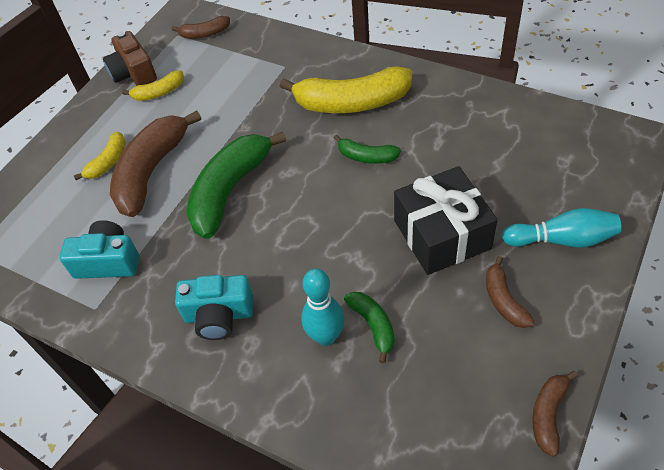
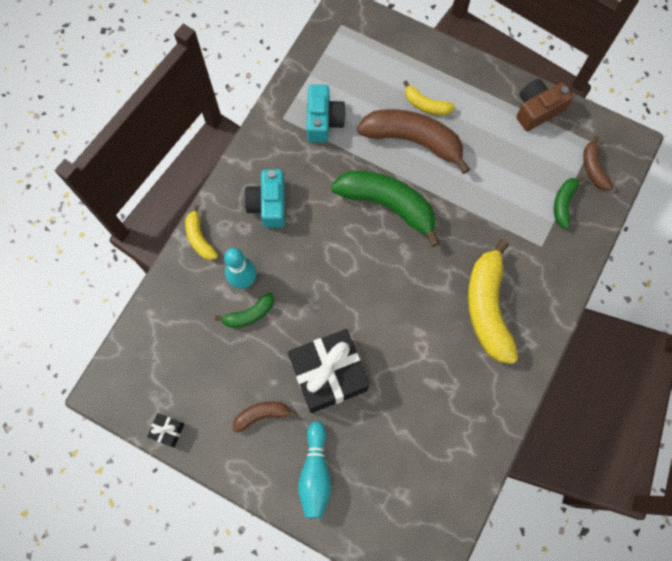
camera: 85 degrees right, 20 degrees up
(159, 92) = (509, 135): yellow banana -> yellow banana (200, 238)
(366, 157) = (418, 318): green banana -> green banana (563, 203)
(548, 414) = (167, 431): brown banana -> black gift

